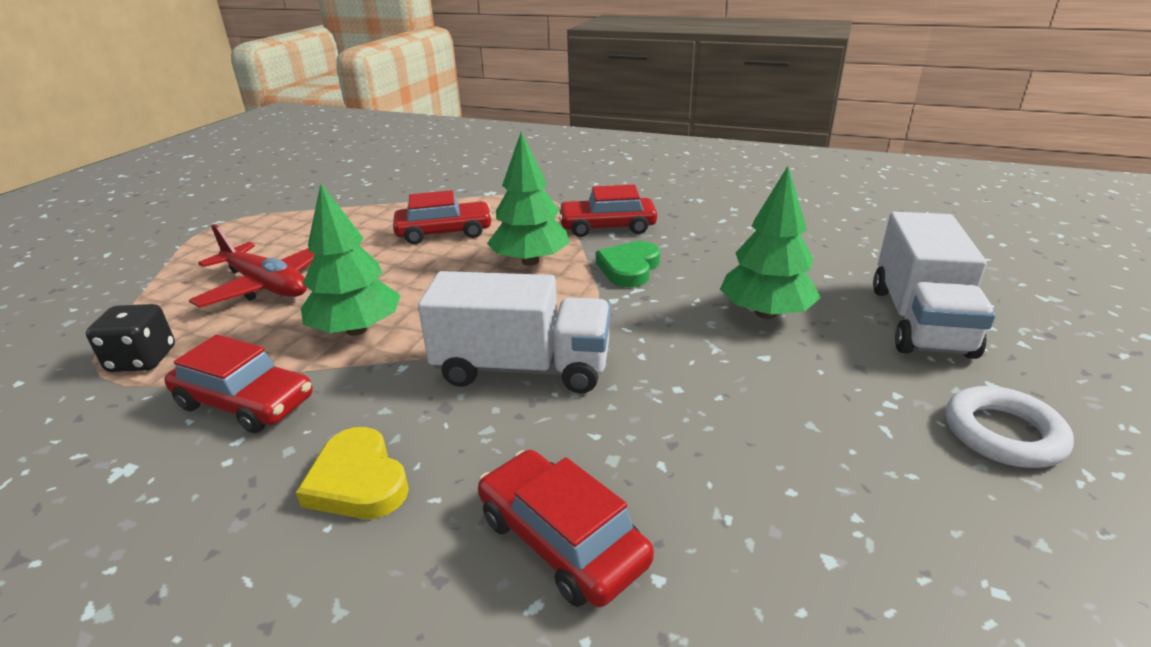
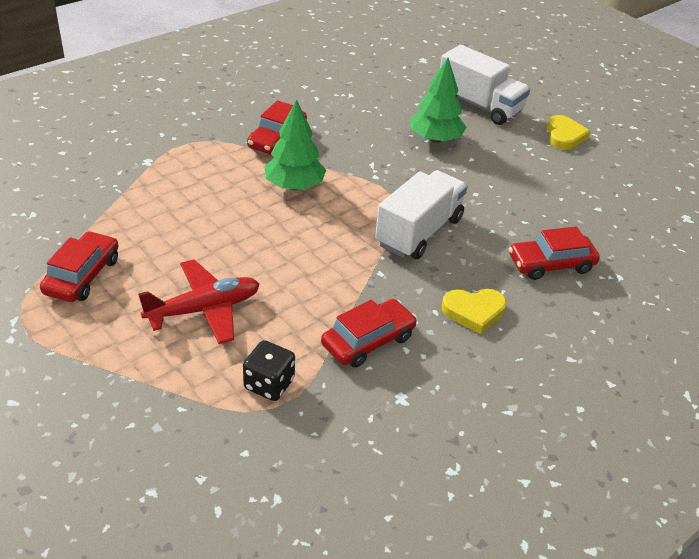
camera: 65 degrees left, 10 degrees up
(356, 329) = (318, 280): green tree -> none
(444, 232) = (203, 205): red car -> red car (82, 276)
(629, 268) = (344, 156): green heart -> none
(1003, 433) = (564, 136): white ring -> yellow heart

